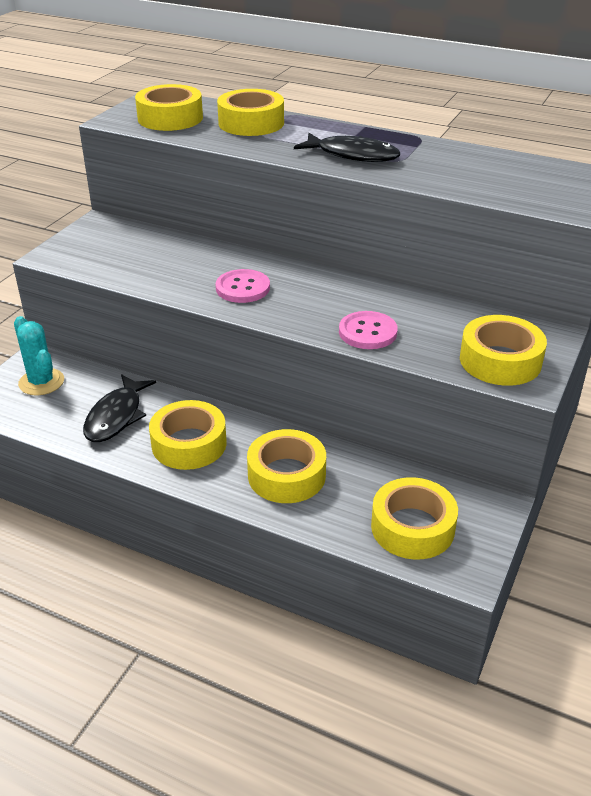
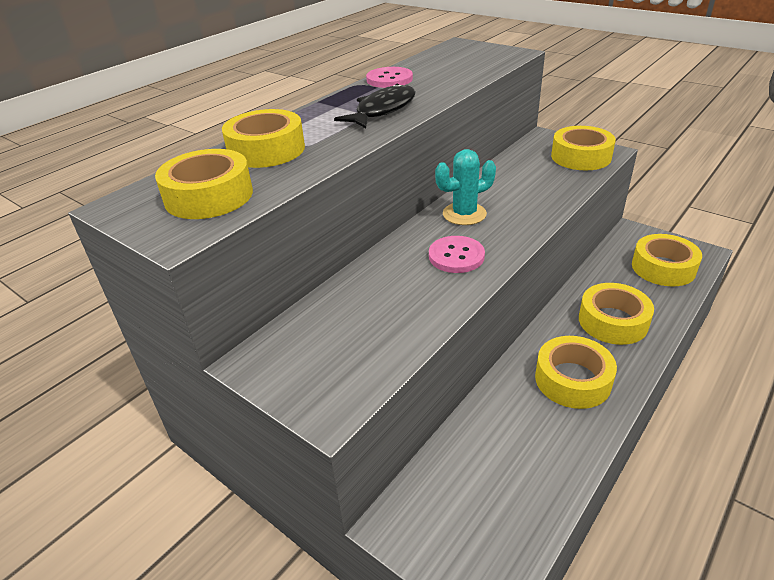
camera: 75 degrees left, 0 degrees up
(41, 382) = (449, 515): turquoise cactus -> turquoise cactus (464, 214)
(116, 416) = (526, 437): black fish -> none
(367, 332) = (541, 200): pink button -> pink button (389, 79)

